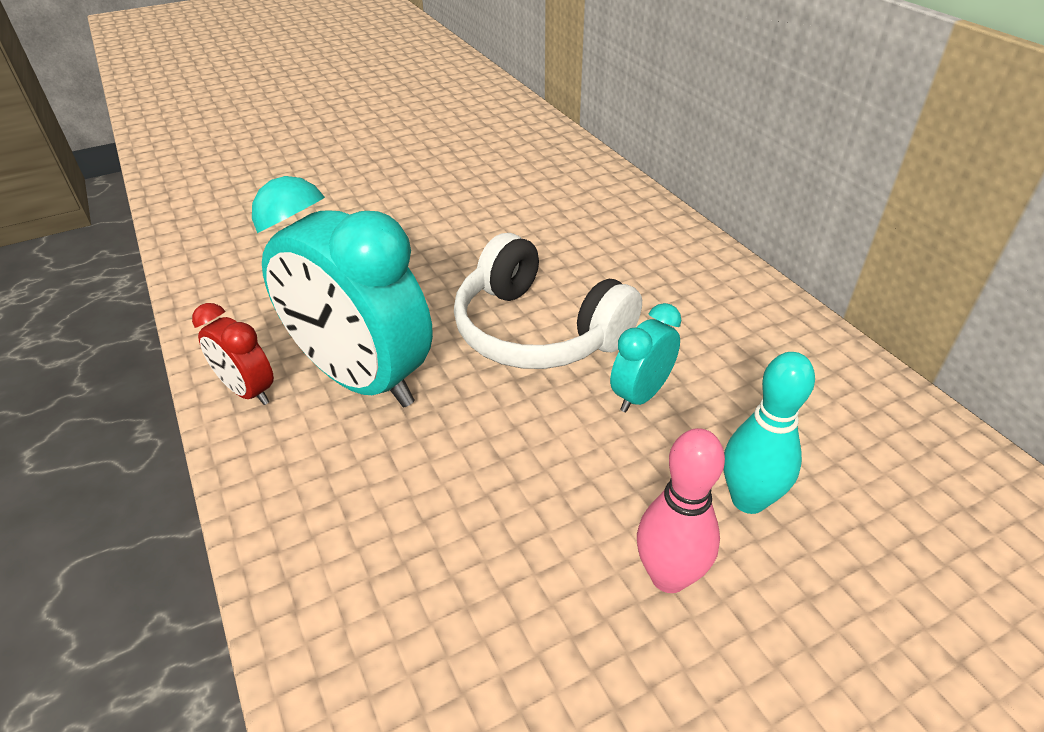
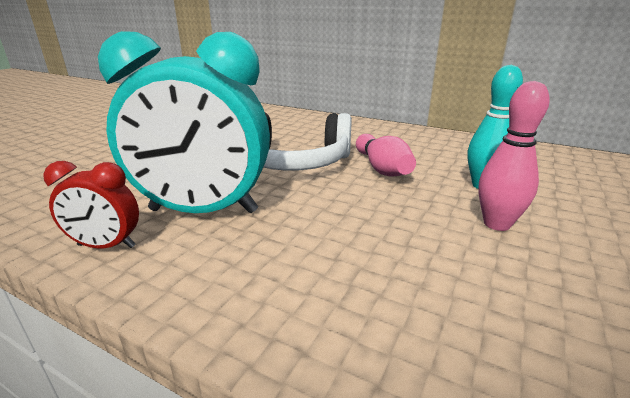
camera: 35 degrees left, 15 degrees down
(640, 395) = (382, 168): turquoise clock -> pink bowling pin

